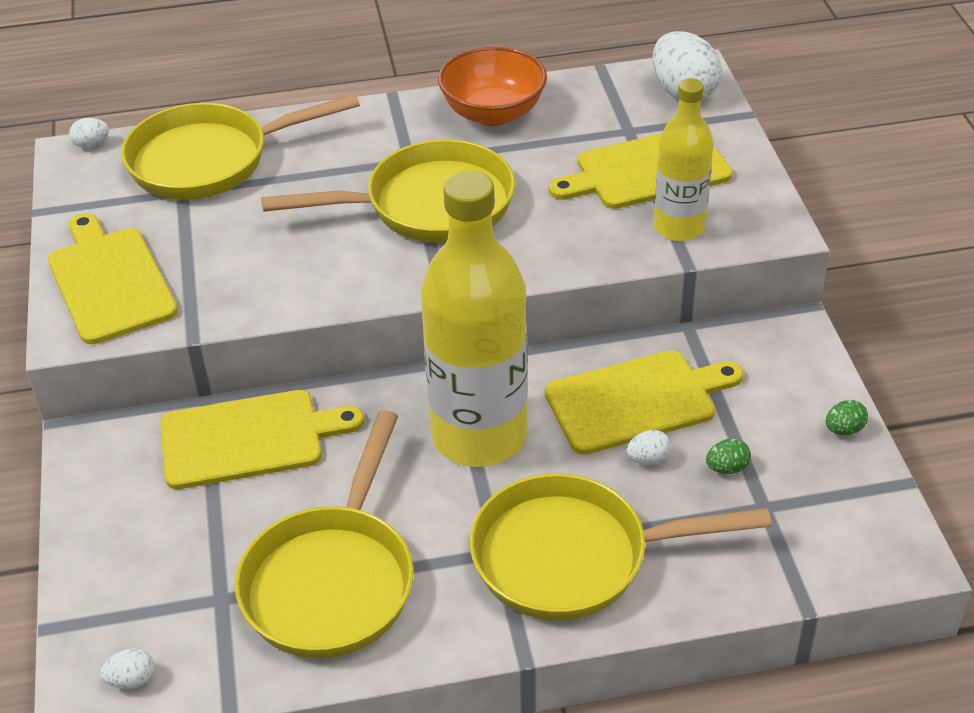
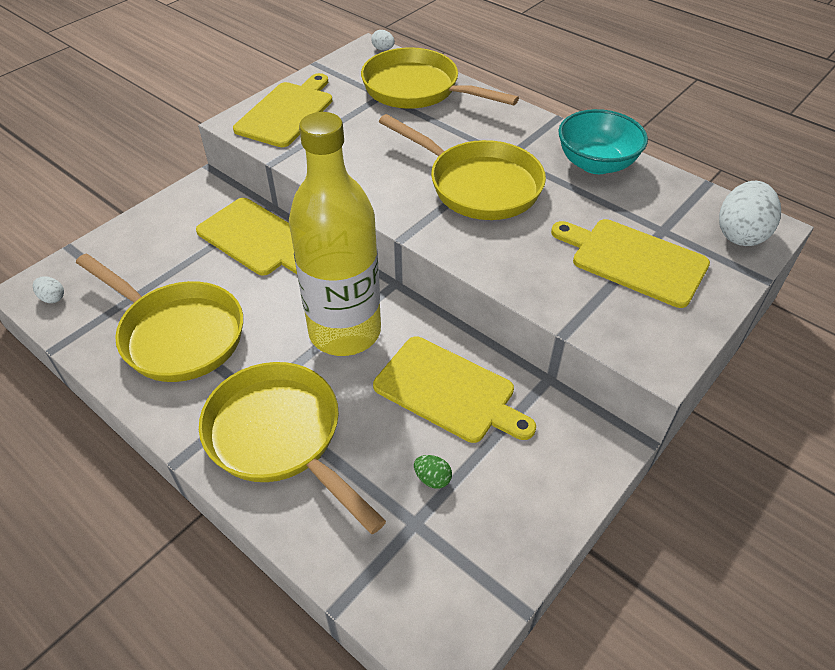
camera: 50 degrees right, 5 degrees up
(332, 580) = (177, 334): yellow pan -> yellow pan turned 120 degrees counterclockwise
(493, 113) = (596, 164): orange bowl -> turquoise bowl
(648, 459) = (401, 428): white egg -> none
(679, 227) = (597, 308): yellow bottle -> none
(844, 429) = (539, 533): green egg -> none

